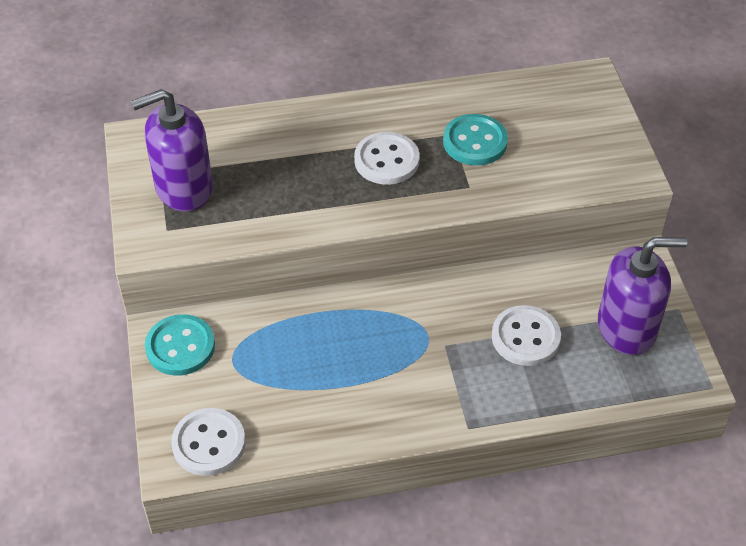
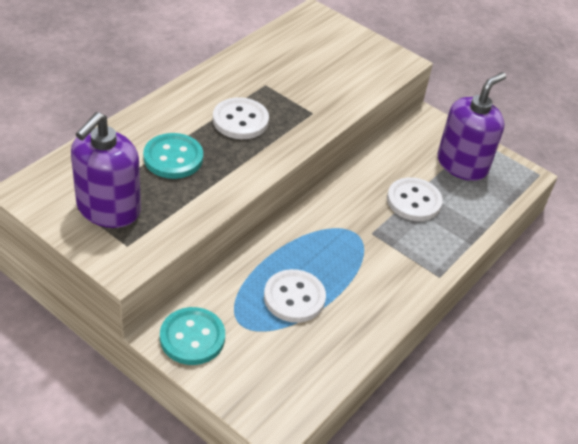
camera: 45 degrees left, 5 degrees down
(209, 443) = (286, 393): white button -> white button (294, 297)
(475, 142) = (285, 83): turquoise button -> turquoise button (173, 158)

